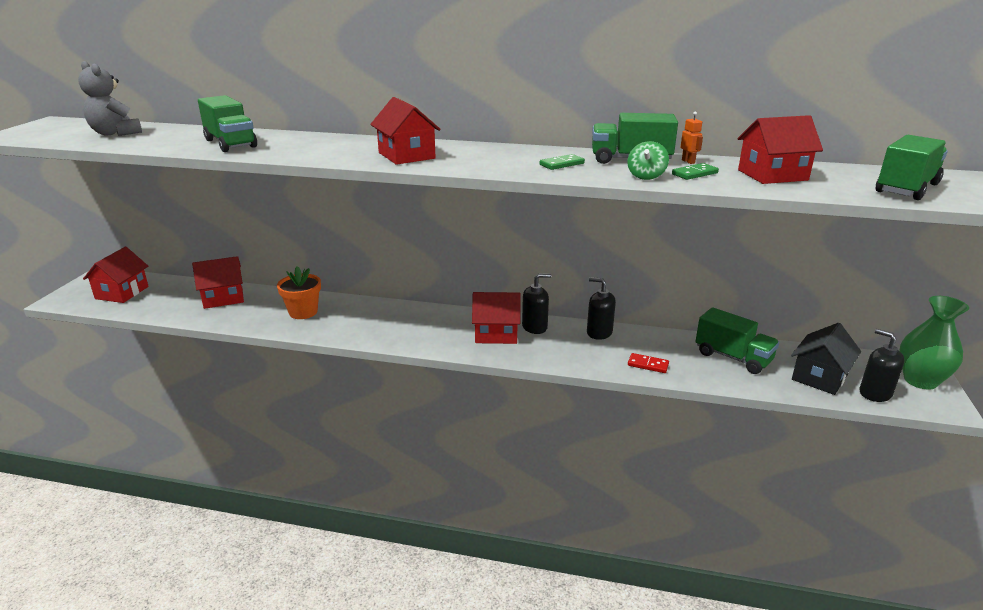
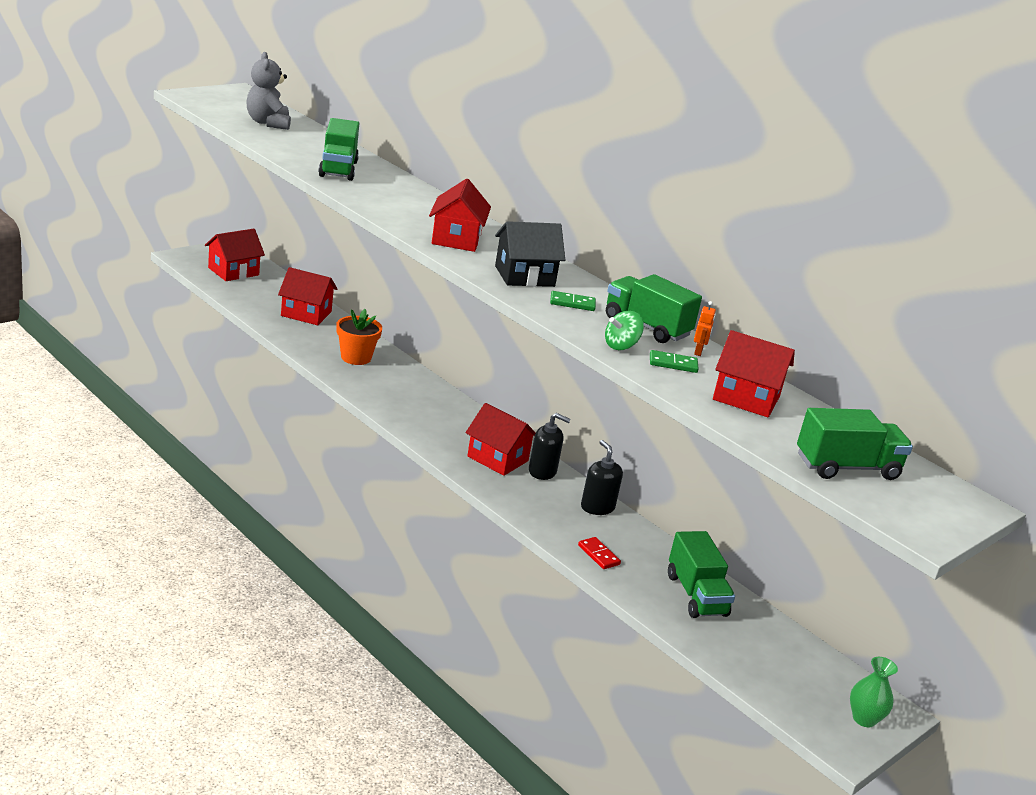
camera: 30 degrees right, 0 degrees up
(819, 377) = (756, 656): black house -> black house (524, 276)
(875, 393) = (789, 698): black soap dispenser -> none
(920, 380) = (864, 719): green vase -> green vase, size x0.63

